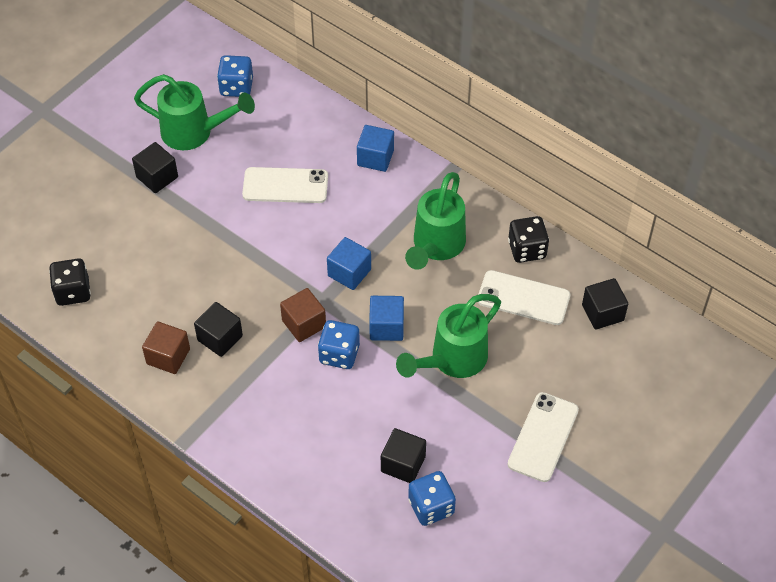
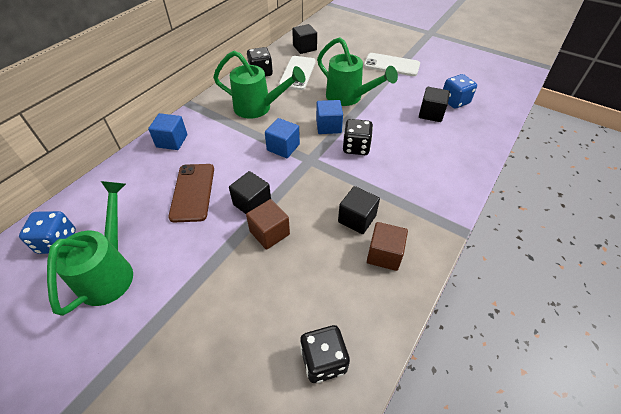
camera: 95 degrees left, 5 degrees down
(157, 177) = (166, 298): black cube -> black cube (252, 203)
(285, 186) = (193, 192): white phone -> brown phone
(304, 324) = (333, 168): brown cube -> brown cube (269, 233)
(339, 354) = (356, 147): blue dice -> black dice

